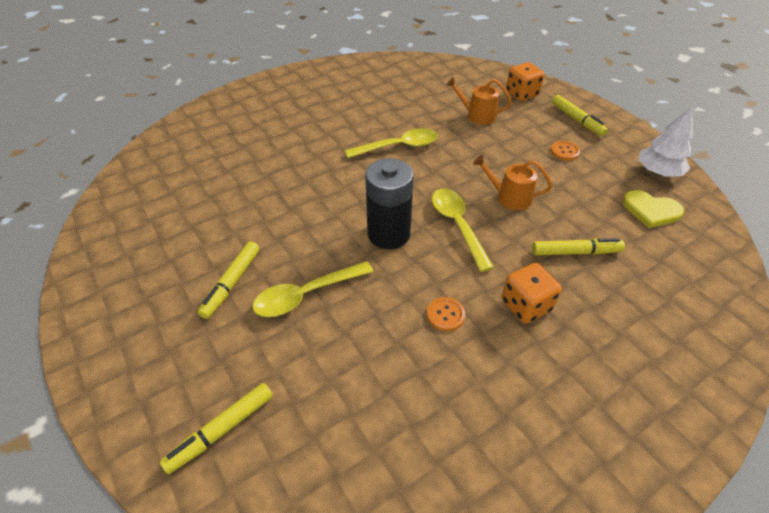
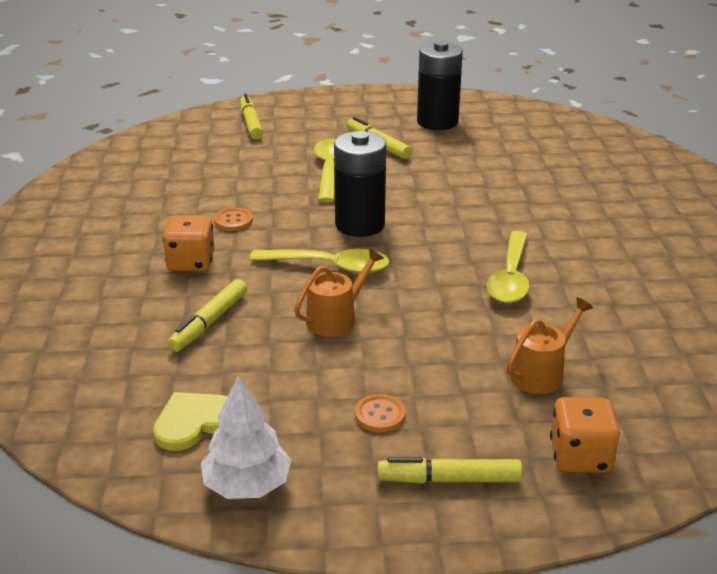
camera: 120 degrees right, 15 degrees down
(155, 261) = (437, 122): none -> black battery

